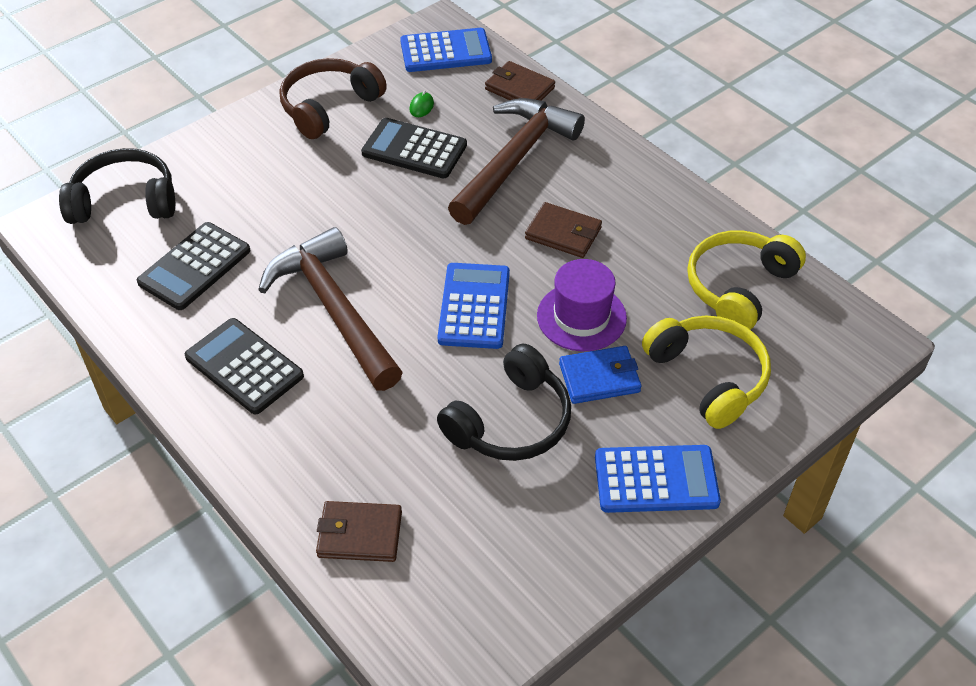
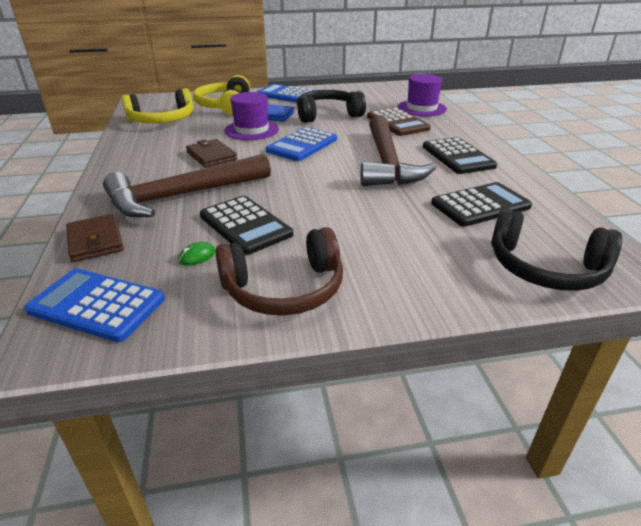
camera: 150 degrees left, 15 degrees down
(360, 534) = (421, 108): brown wallet -> purple hat
(376, 443) = (397, 123): none -> brown calculator

